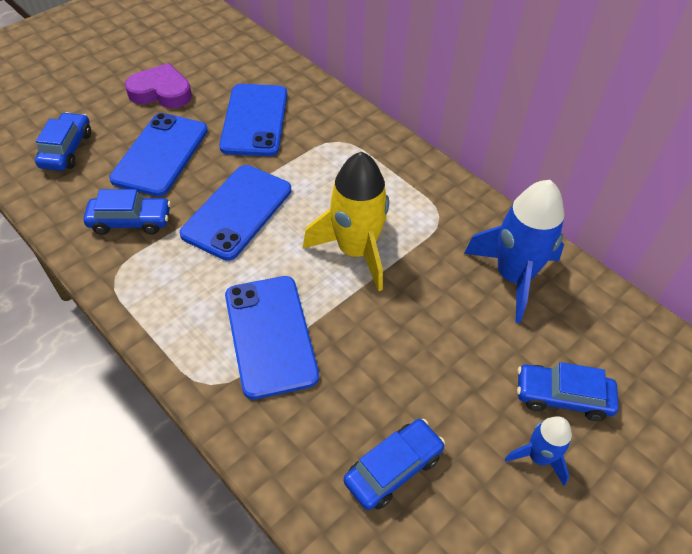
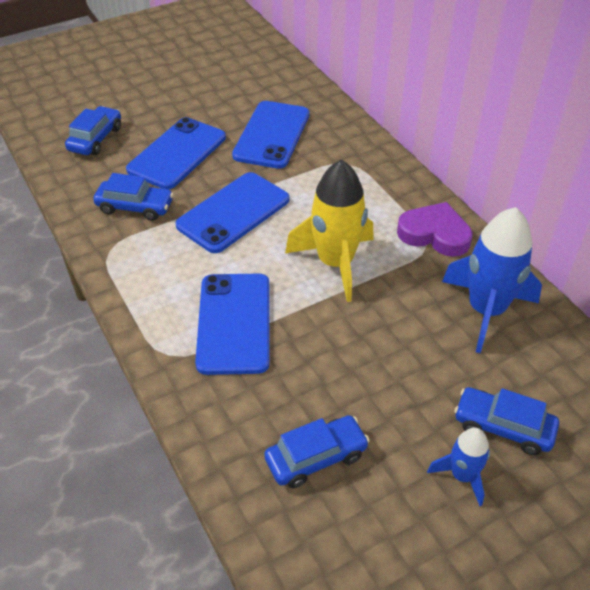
camera: 15 degrees right, 5 degrees down
(161, 92) = (192, 100): purple heart -> purple heart (434, 234)

